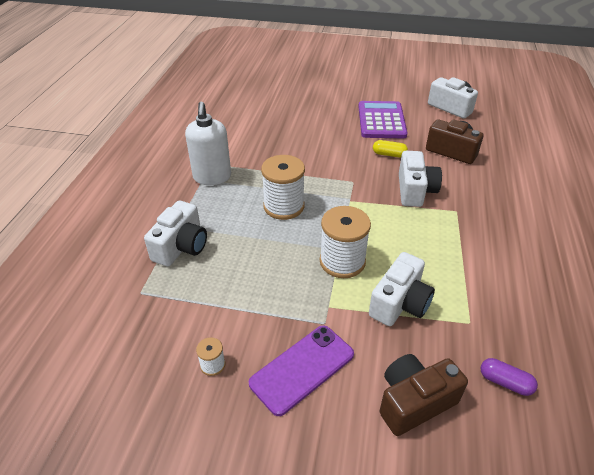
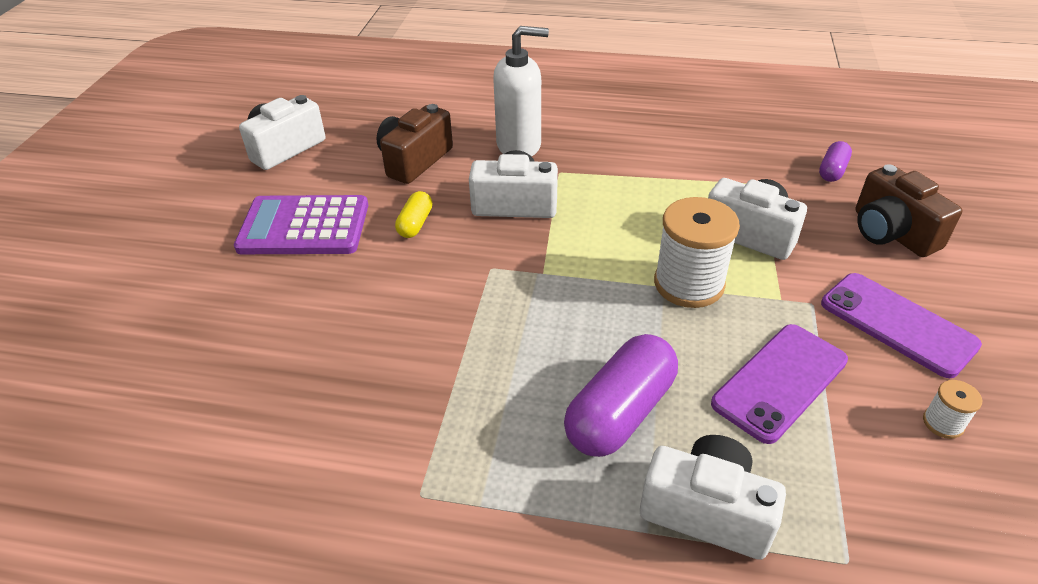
camera: 90 degrees left, 0 degrees up
(212, 177) = (472, 486): white soap dispenser -> white soap dispenser (519, 145)
(244, 223) = (620, 412): none -> purple capsule
(256, 290) = (780, 382): none -> purple phone
(284, 206) = (565, 356): white spool -> none

